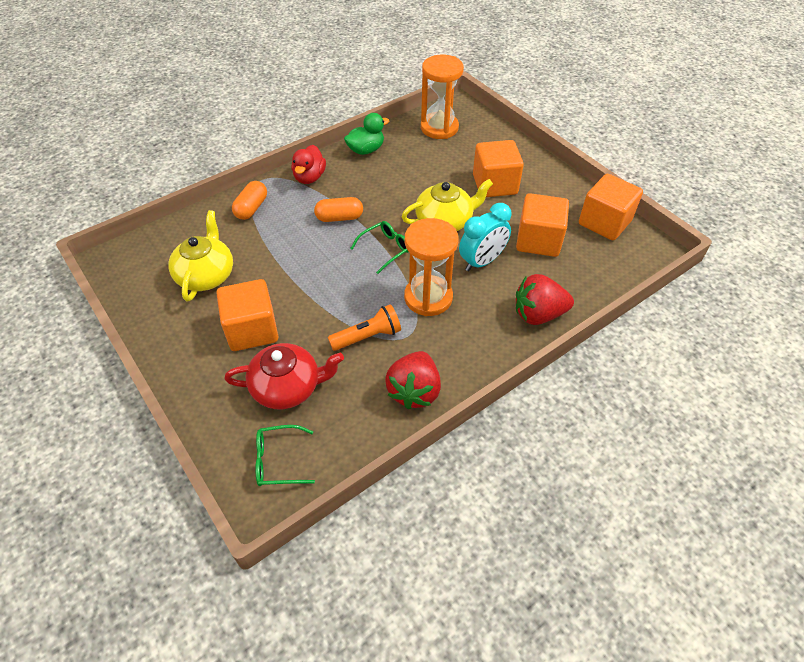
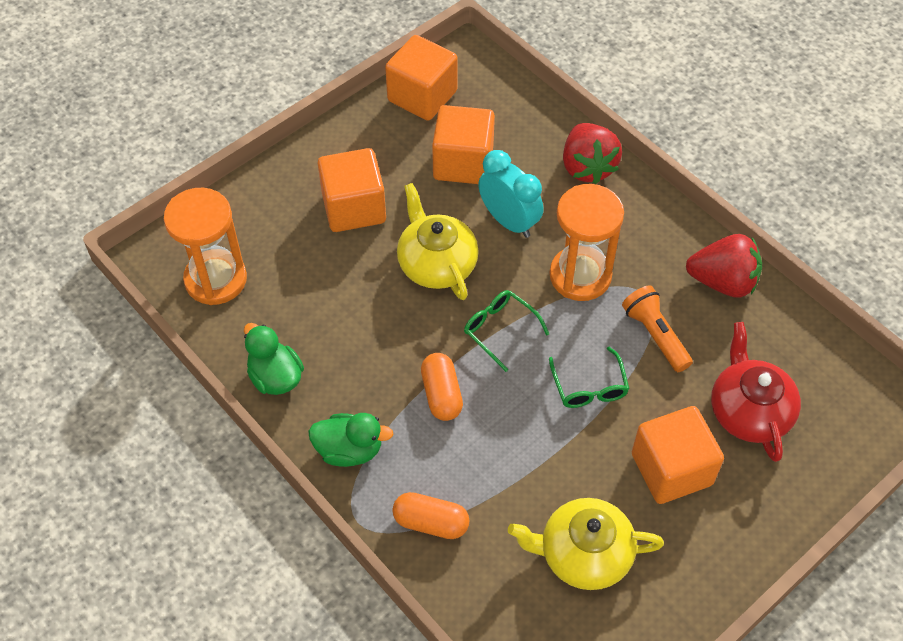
camera: 95 degrees left, 5 degrees up
(278, 461) = (846, 403): green glasses -> green glasses (589, 387)
(309, 177) = (349, 450): red duck -> green duck

